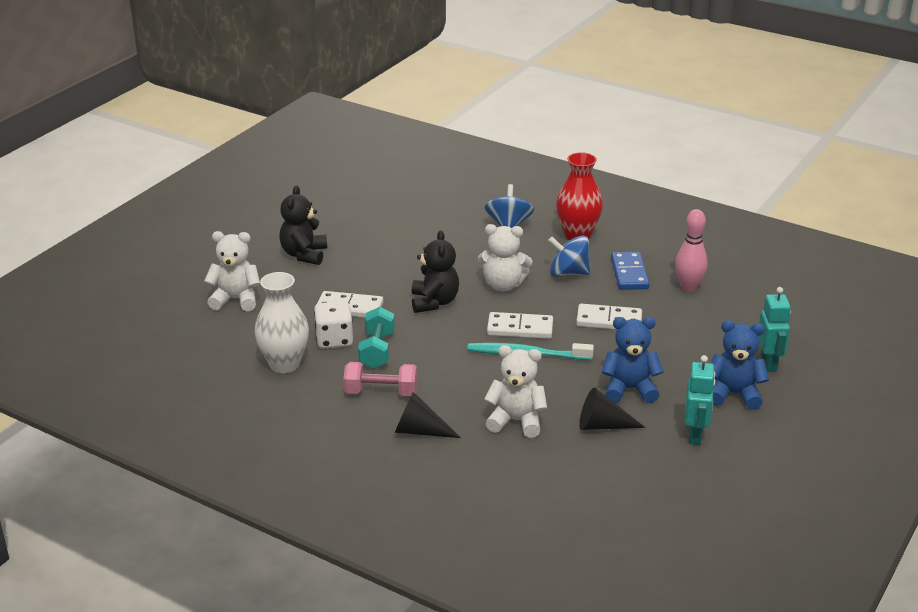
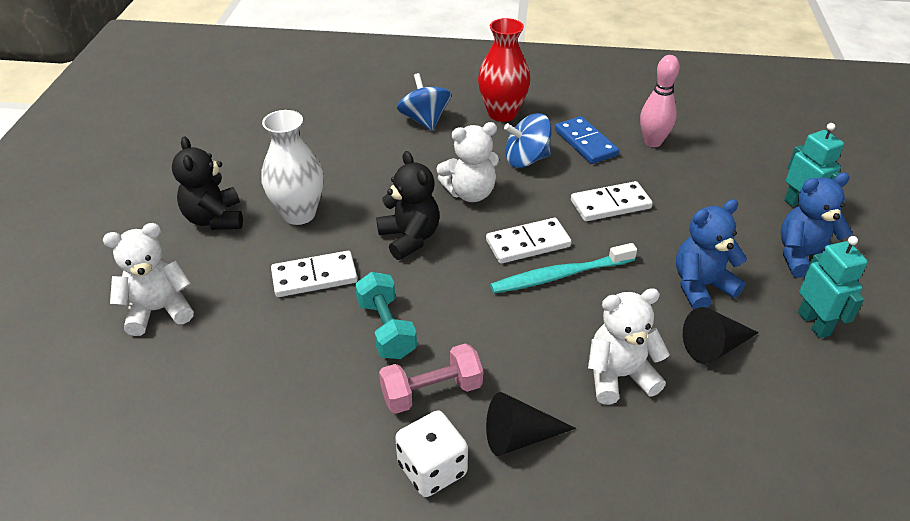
camera: 25 degrees left, 10 degrees up
(284, 364) = (279, 392): white vase -> white vase (299, 214)
(334, 339) = (323, 330): white dice -> white dice (432, 469)

